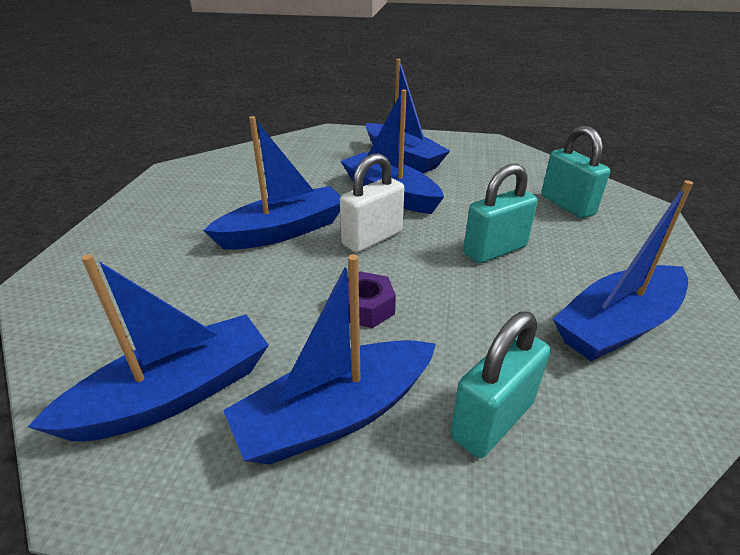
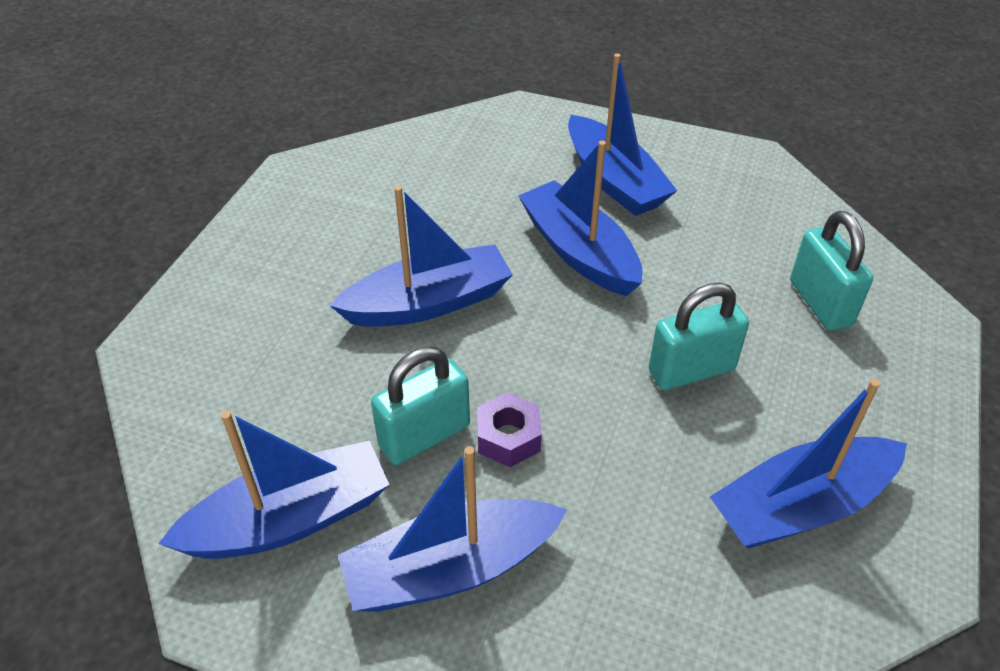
camera: 10 degrees right, 10 degrees up
(372, 238) = (538, 330): white padlock -> none
(492, 420) = (611, 601): turquoise padlock -> turquoise padlock (424, 436)

